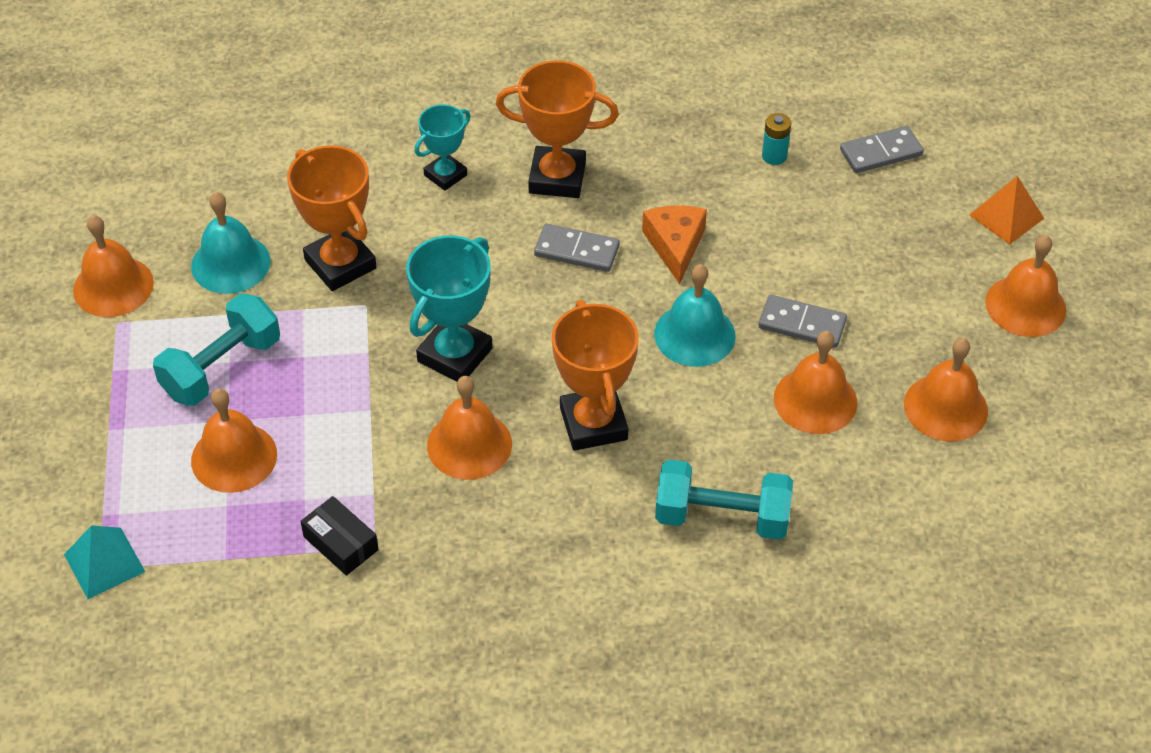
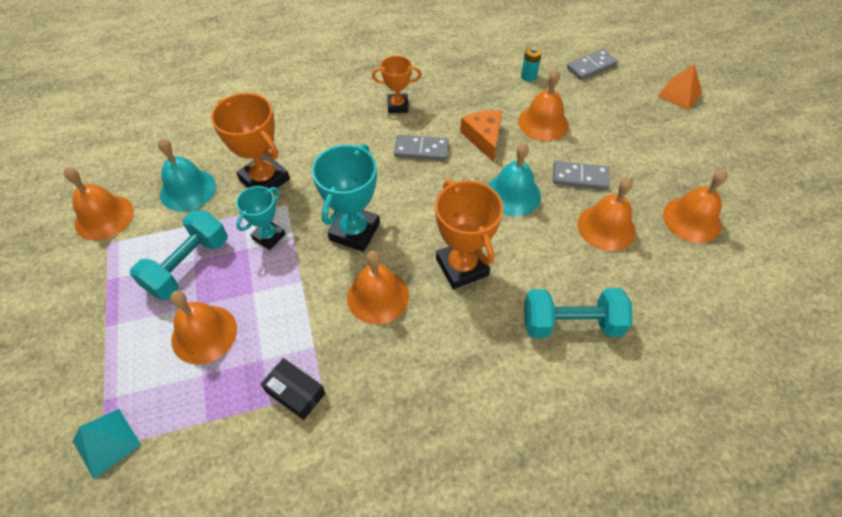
camera: 10 degrees left, 5 degrees up
(445, 175) = (325, 113): turquoise trophy -> turquoise trophy (269, 236)
(557, 178) = (397, 106): orange trophy -> orange trophy, size x0.61
(1025, 306) = (713, 146): orange bell -> orange bell (543, 123)

